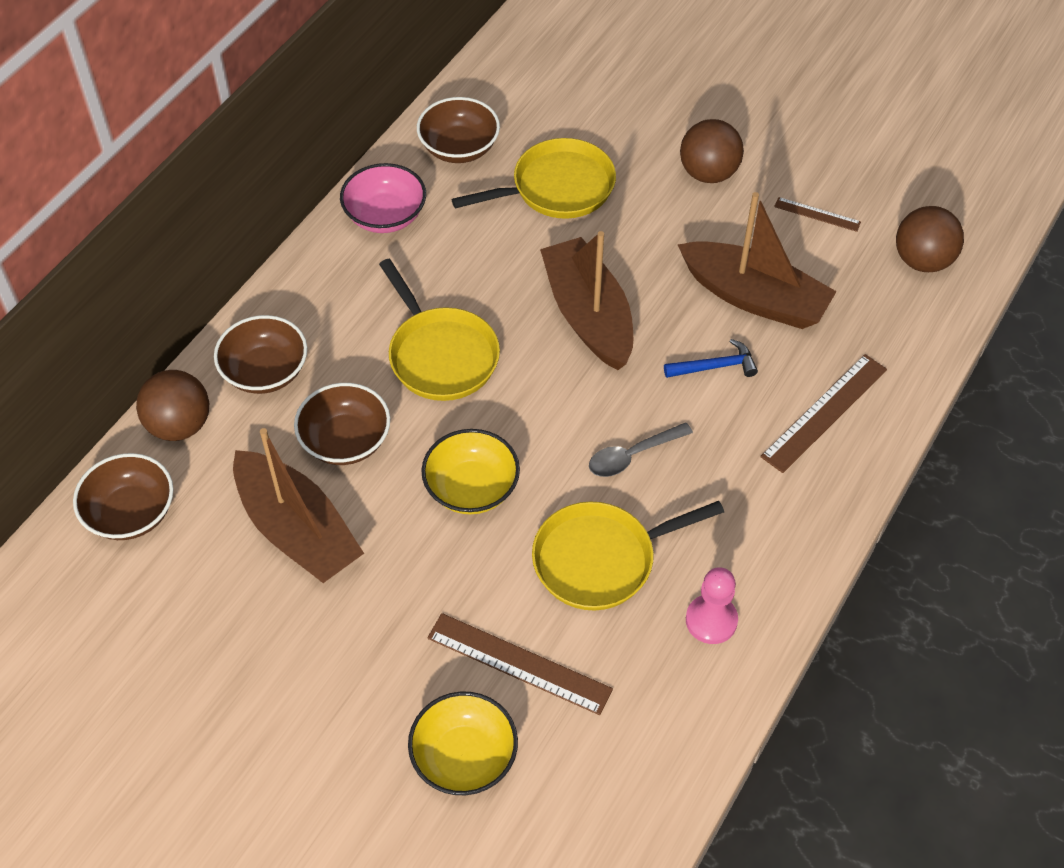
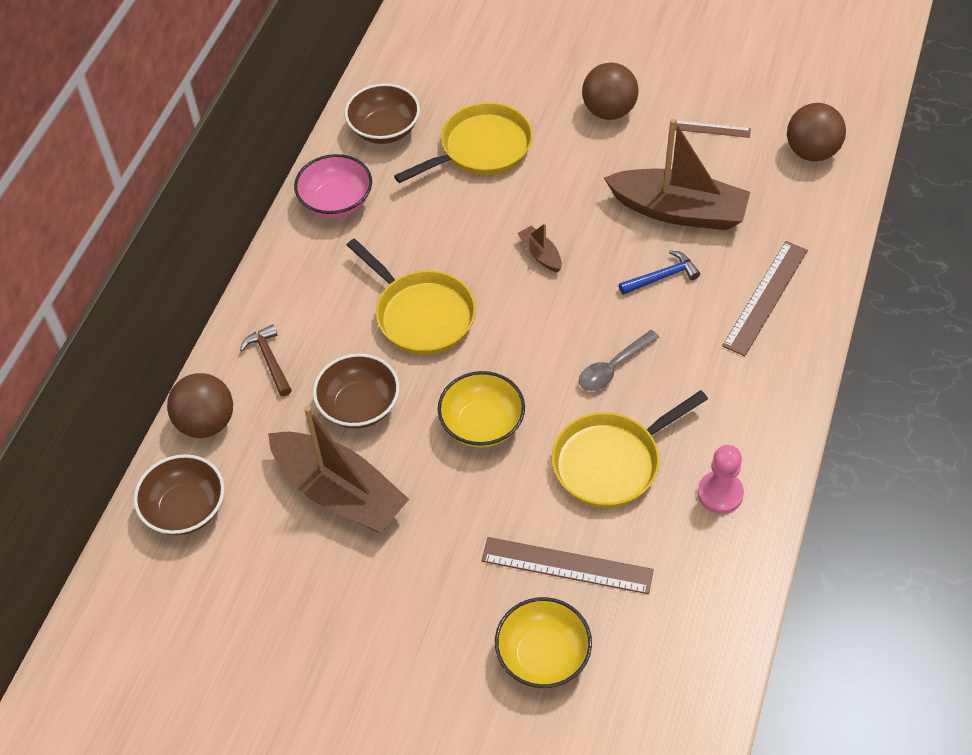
camera: 10 degrees left, 0 degrees up
(265, 371) = (269, 360): brown bowl -> brown hammer
(588, 315) = (540, 254): brown boat -> brown boat, size x0.43

